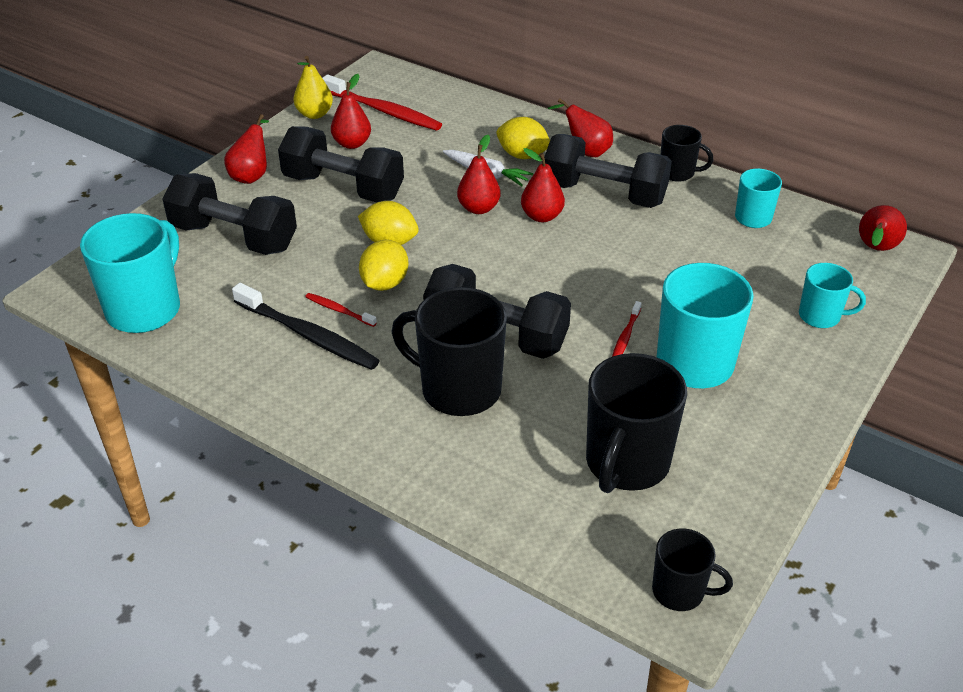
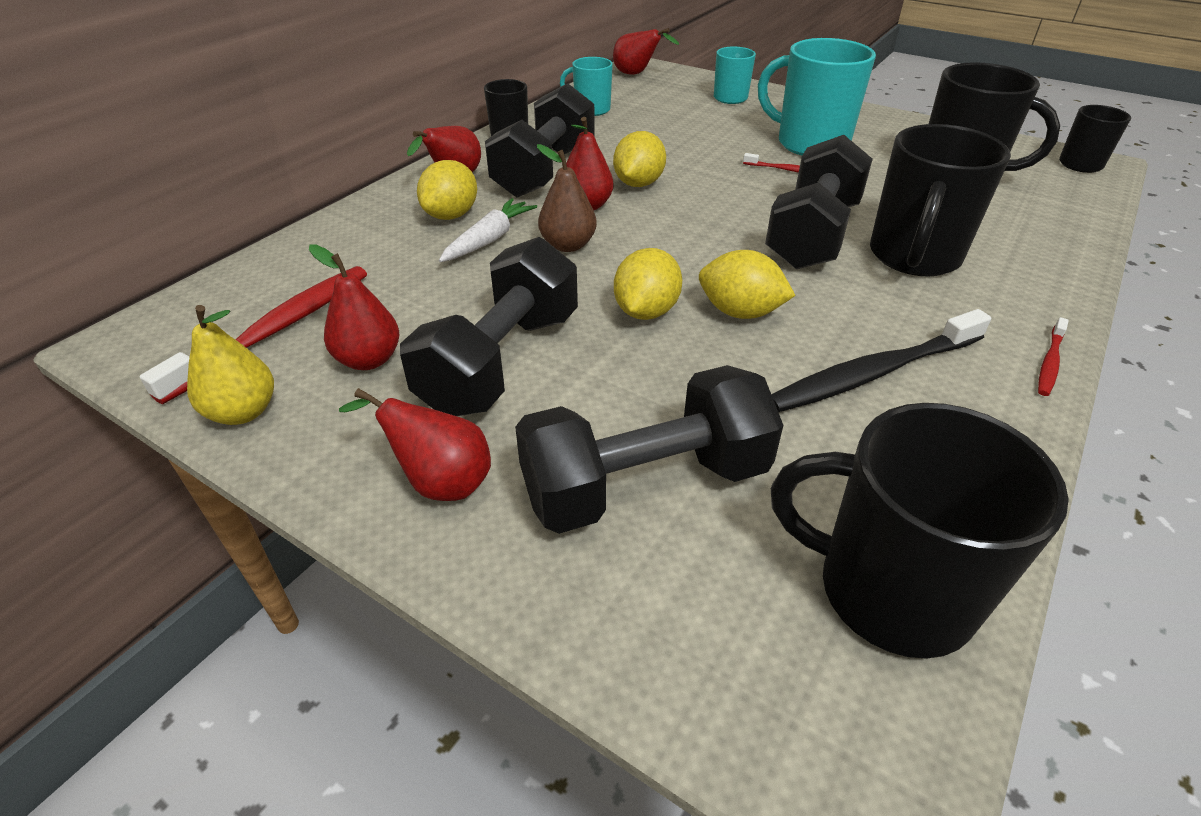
camera: 90 degrees left, 0 degrees up
(145, 309) = (889, 591): turquoise mug -> black mug
(234, 237) = (645, 484): black dumbbell -> black dumbbell turned 45 degrees clockwise
(308, 335) = (873, 373): black toothbrush -> black toothbrush turned 150 degrees counterclockwise
(339, 310) = (809, 348): red toothbrush -> red toothbrush (1050, 362)
(478, 208) = (568, 245): red pear -> brown pear
(585, 243) = (638, 184): none -> yellow lemon

